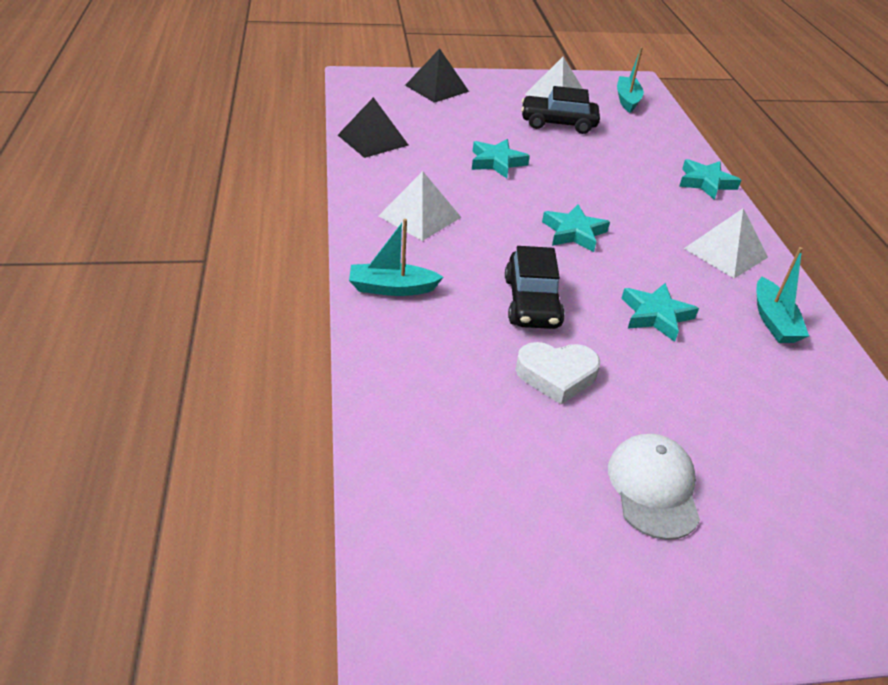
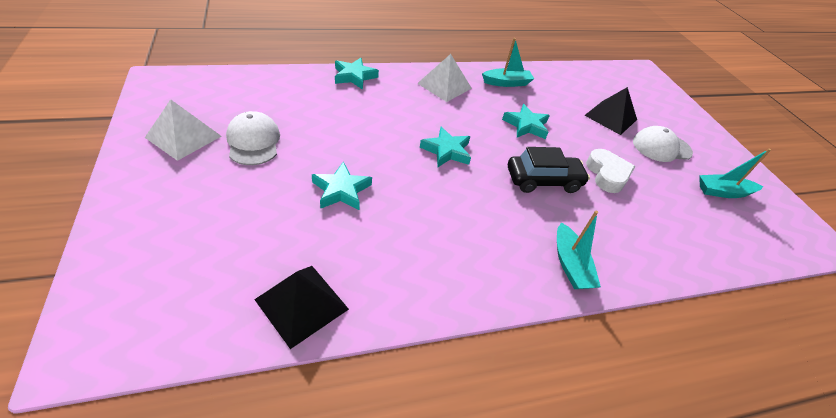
camera: 100 degrees left, 5 degrees up
(419, 216) = (457, 249): white pyramid -> none
(437, 88) = (145, 241): black pyramid -> black pyramid (610, 117)
(558, 123) = (253, 141): black car -> white cap
(627, 100) = (201, 91): turquoise boat -> turquoise boat (723, 192)

